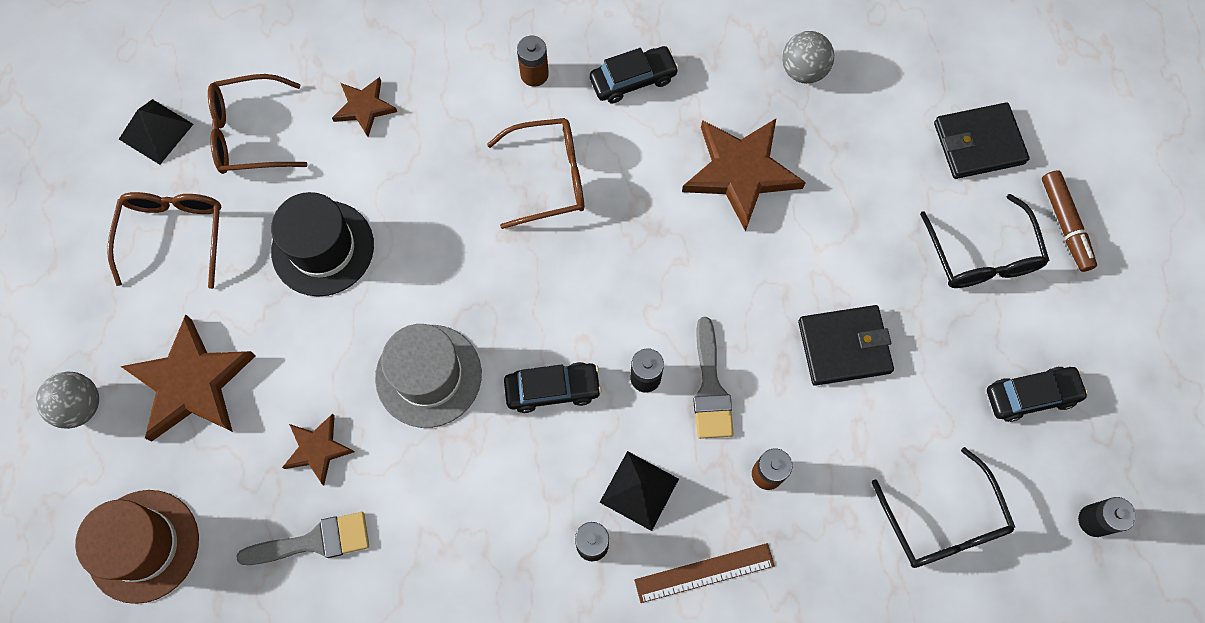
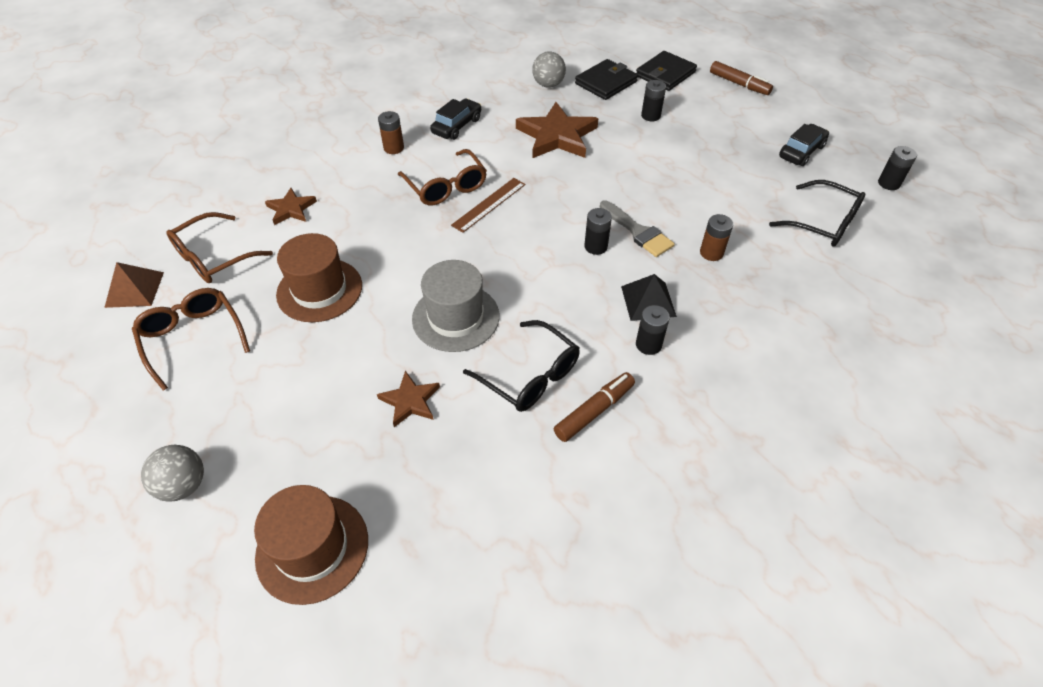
camera: 35 degrees left, 20 degrees down
(156, 131) = (134, 289): black pyramid -> brown pyramid
(191, 383) = (274, 417): brown star -> none
(314, 541) = (455, 457): grey brush -> none
(323, 248) = (319, 290): black hat -> brown hat
(475, 583) = (594, 411): none -> brown marker
(549, 177) = (446, 187): brown glasses -> brown glasses turned 105 degrees clockwise
(552, 389) = (545, 281): black car -> none
(704, 572) = (728, 319): brown ruler -> brown ruler (489, 204)
(844, 346) = (689, 178): black wallet -> black wallet (606, 83)
(889, 210) = (650, 116): none -> black battery
(982, 256) = (715, 112): black glasses -> black glasses (530, 376)

